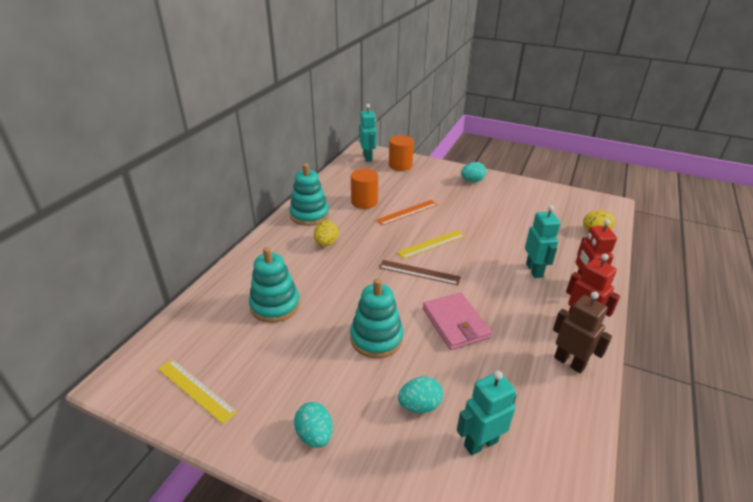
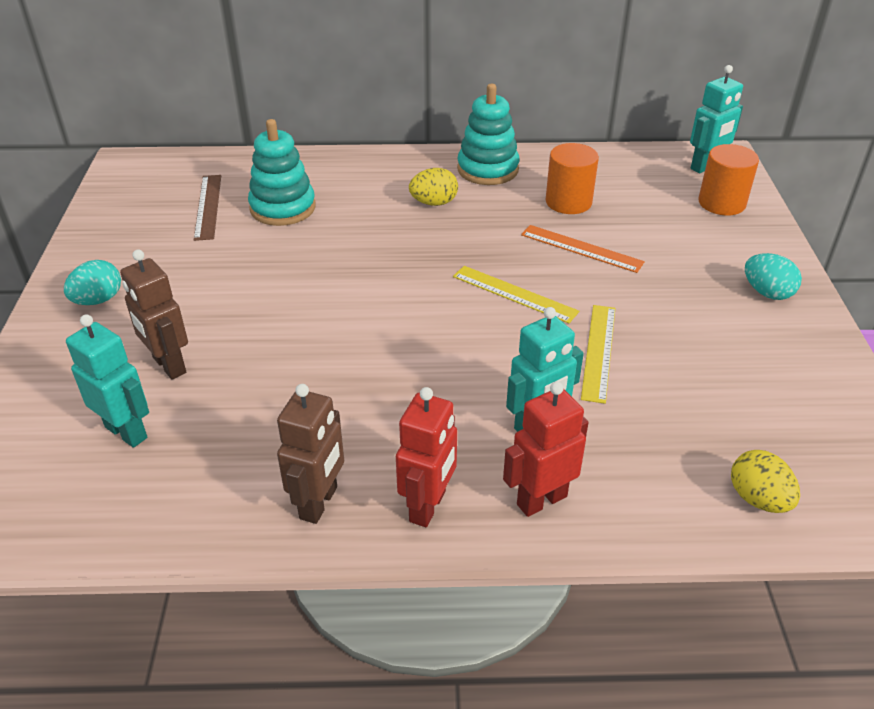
camera: 65 degrees right, 5 degrees up
(196, 389) = (131, 207): yellow ruler -> yellow ruler (599, 352)
(376, 338) = (268, 299): turquoise stacking toy -> none
(419, 272) = (431, 300): brown ruler -> brown ruler (208, 206)
(419, 405) = (169, 365): turquoise egg -> brown robot
(455, 323) = (338, 361): pink wallet -> none

